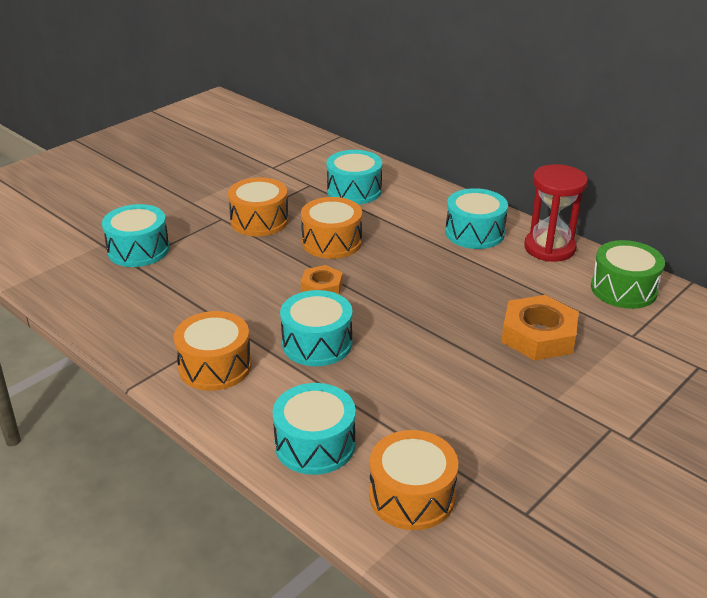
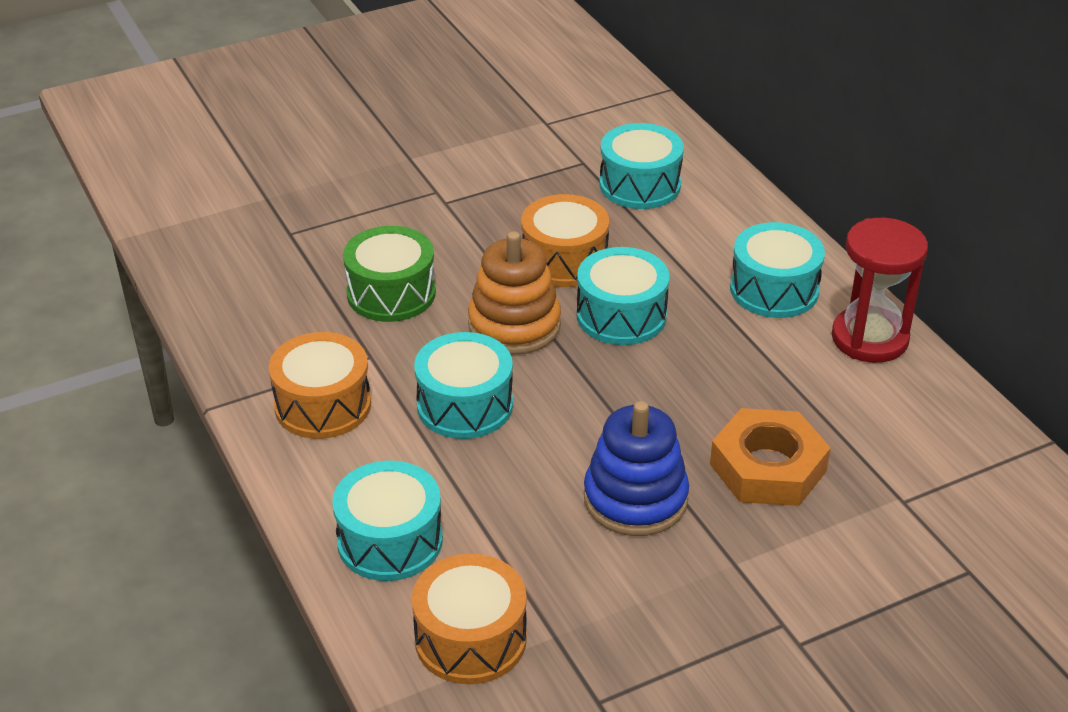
camera: 20 degrees right, 5 degrees up
(138, 250) = (307, 216): turquoise drum -> turquoise drum (621, 315)
(259, 221) = (484, 206): orange drum -> none
(322, 287) = (514, 325): orange nut -> orange stacking toy
(467, 375) = (635, 499): none -> blue stacking toy
(623, 289) = (938, 428): green drum -> green drum (391, 293)

